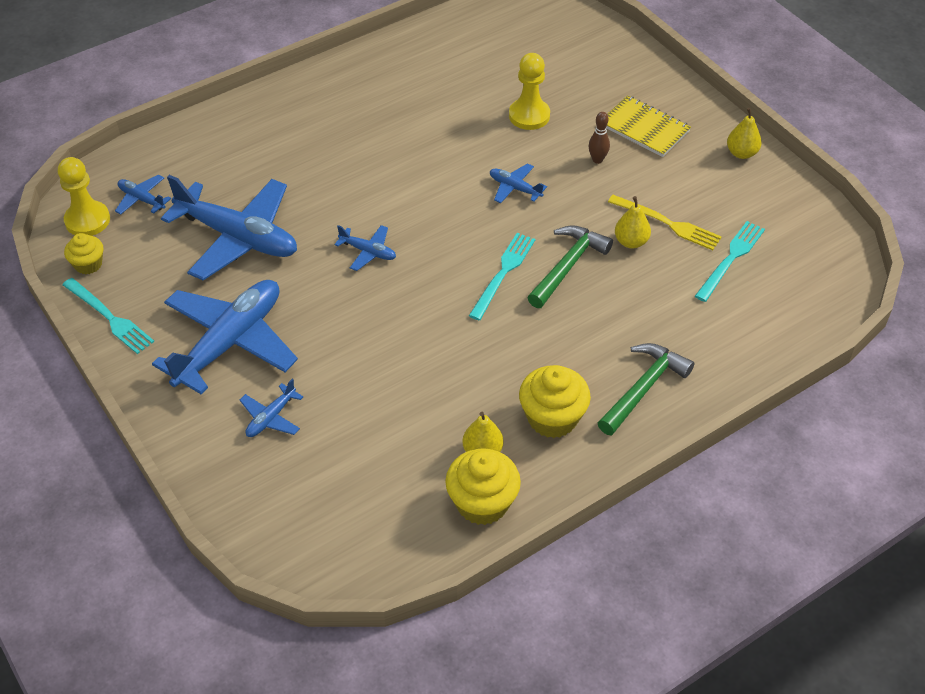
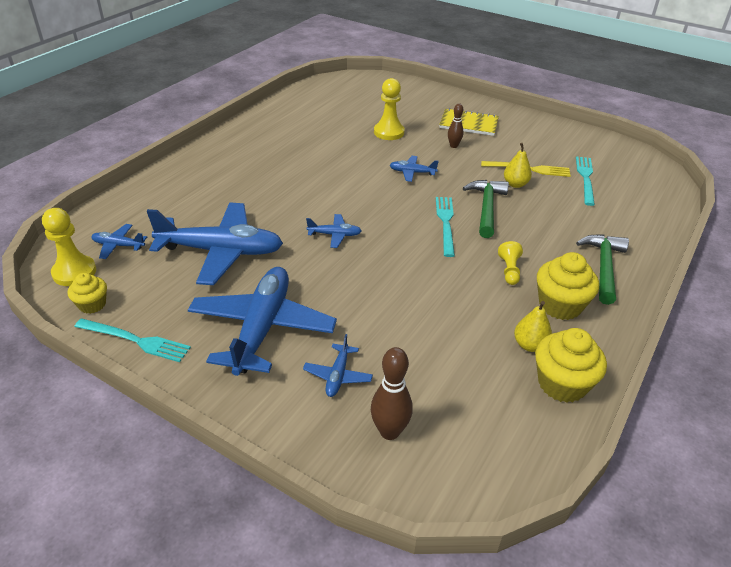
camera: 25 degrees left, 10 degrees down
(283, 489) = (389, 431): none -> brown bowling pin
(529, 357) = (509, 270): none -> yellow pawn
(741, 153) = (538, 124): yellow pear -> none

